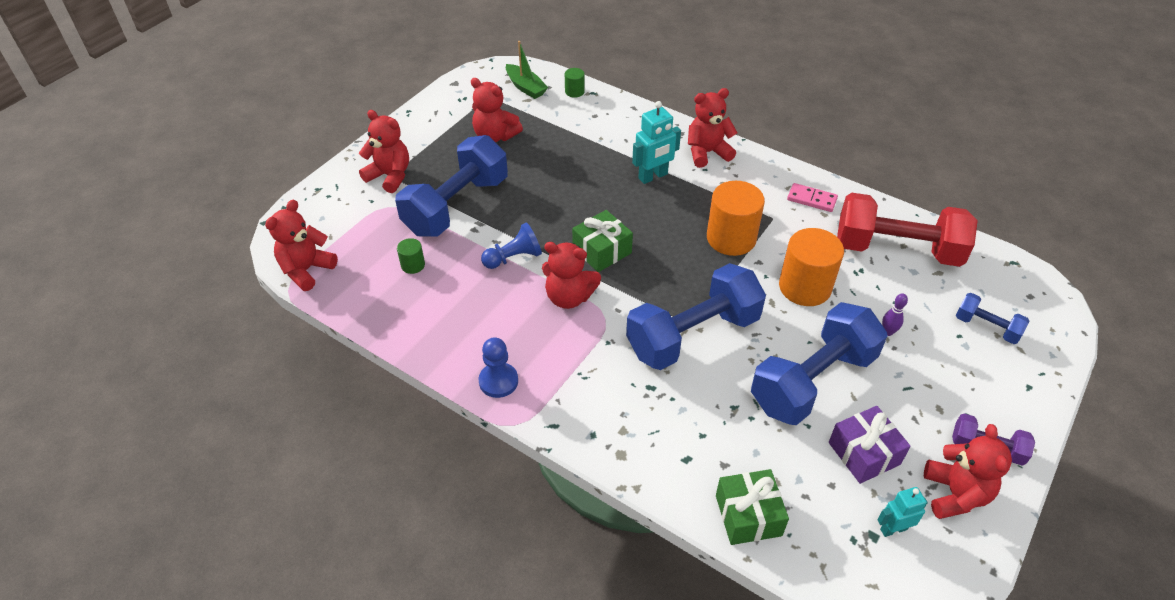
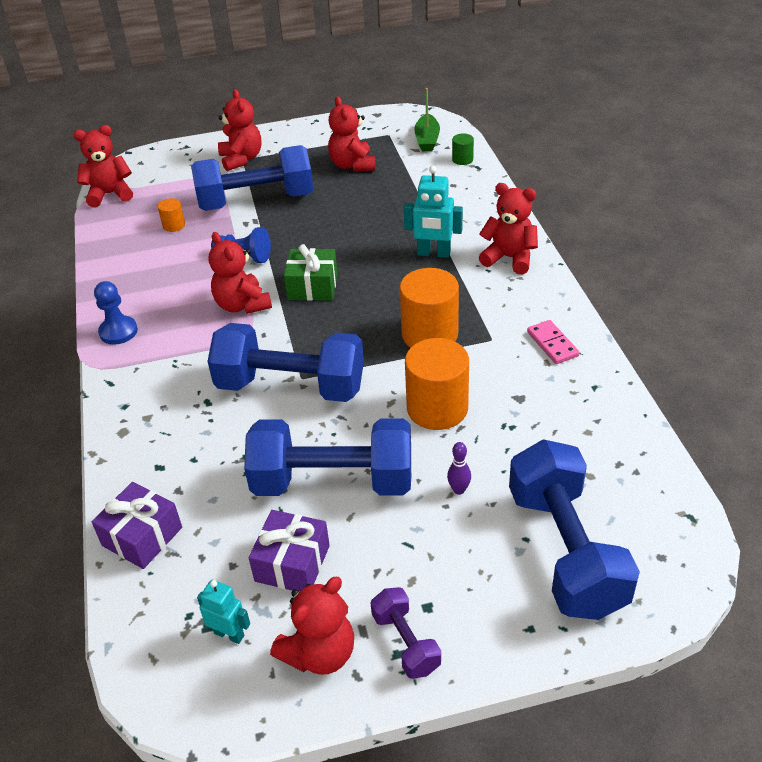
camera: 45 degrees right, 5 degrees down
(413, 265) = (174, 225): green cylinder -> orange cylinder
(748, 515) = (142, 536): green gift -> purple gift
(897, 249) = (574, 431): red dumbbell -> none
(986, 327) = (565, 551): blue dumbbell -> blue dumbbell, size x2.10

